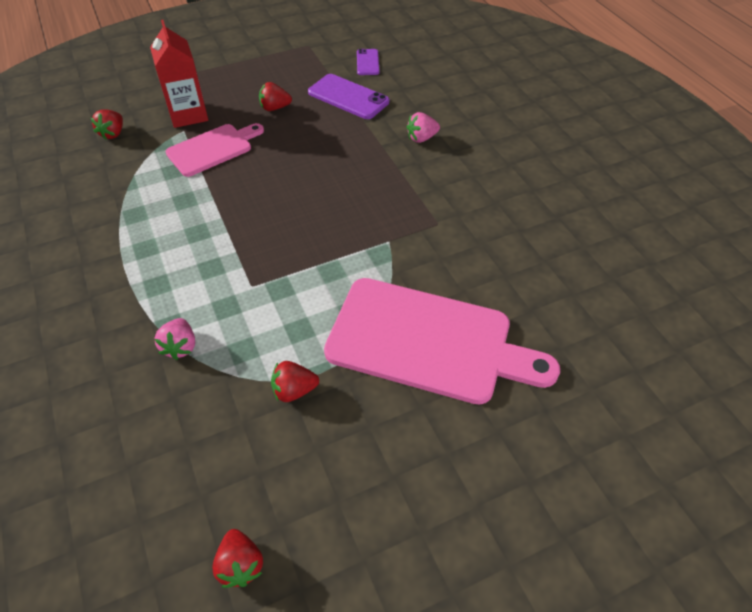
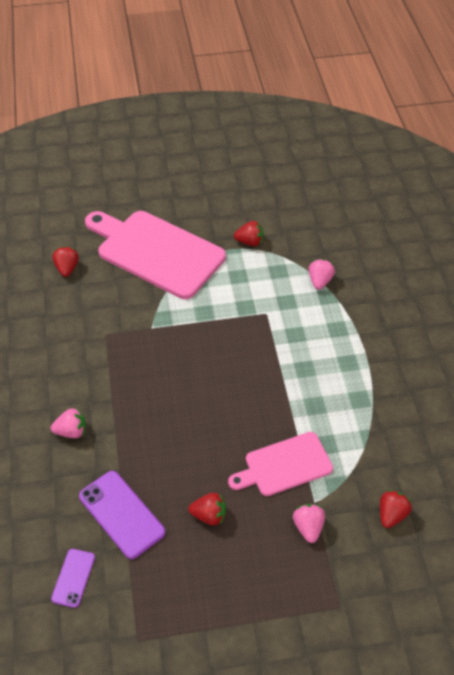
camera: 165 degrees left, 0 degrees up
(188, 115) = (308, 527): red carton -> pink strawberry
(240, 565) = (291, 177): red strawberry -> red strawberry (67, 268)

